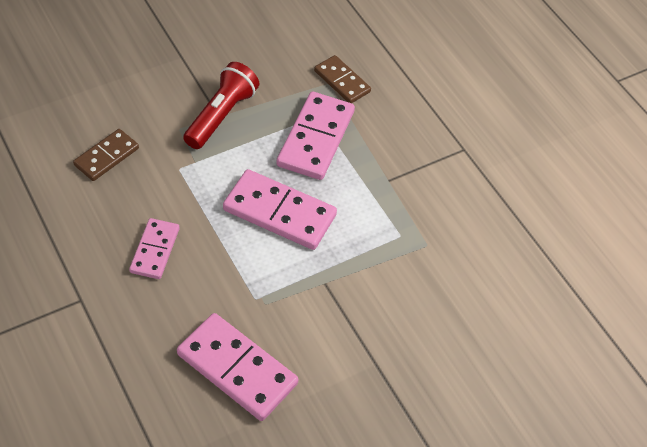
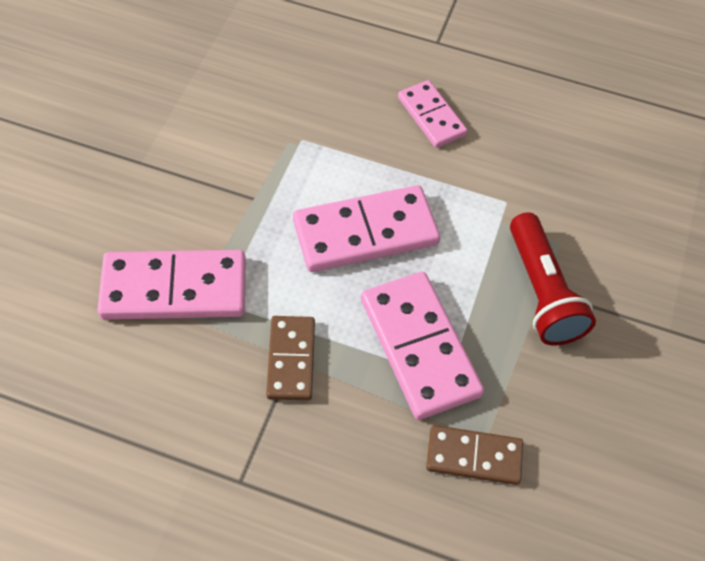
camera: 140 degrees right, 5 degrees up
(106, 157) = (580, 162): brown domino -> brown domino (291, 359)
(237, 369) = (257, 79): pink domino -> pink domino (174, 289)

